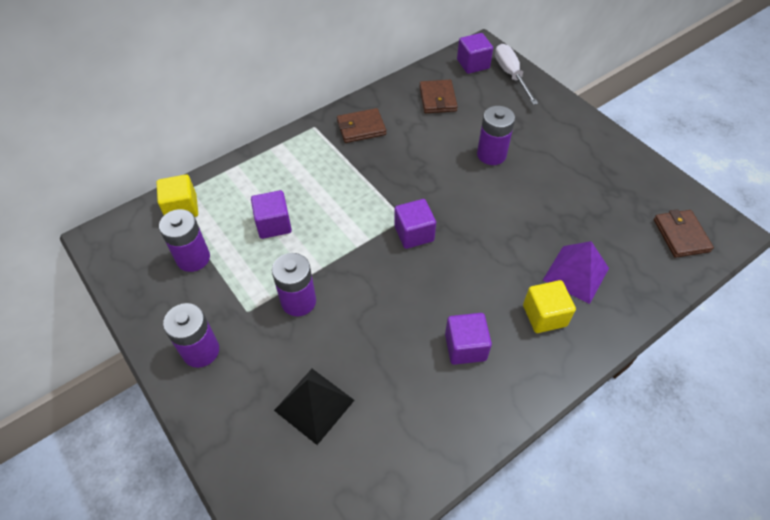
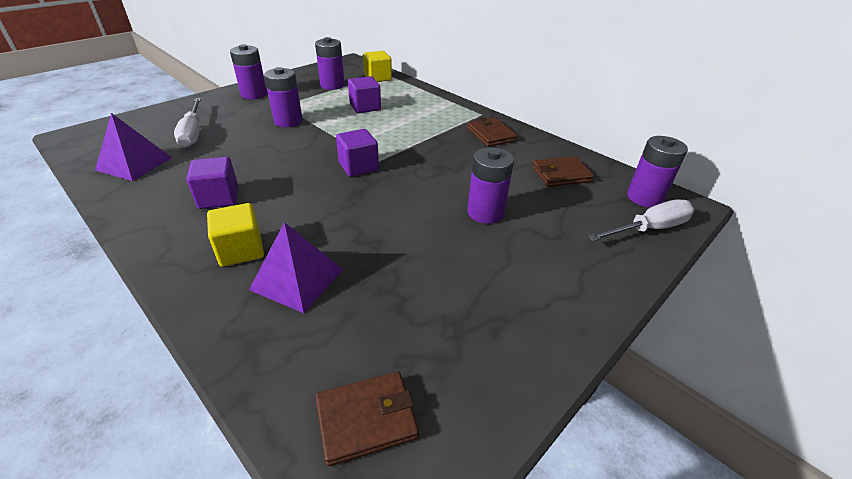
camera: 80 degrees right, 15 degrees down
(314, 405) = (193, 133): black pyramid -> white screwdriver
(389, 453) = (134, 163): none -> purple pyramid
(473, 64) = (644, 197): purple cube -> purple battery

